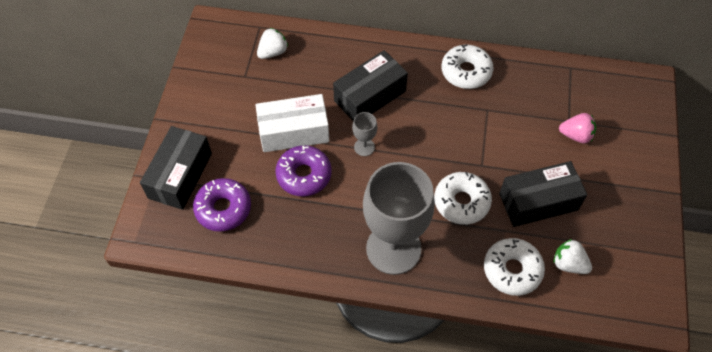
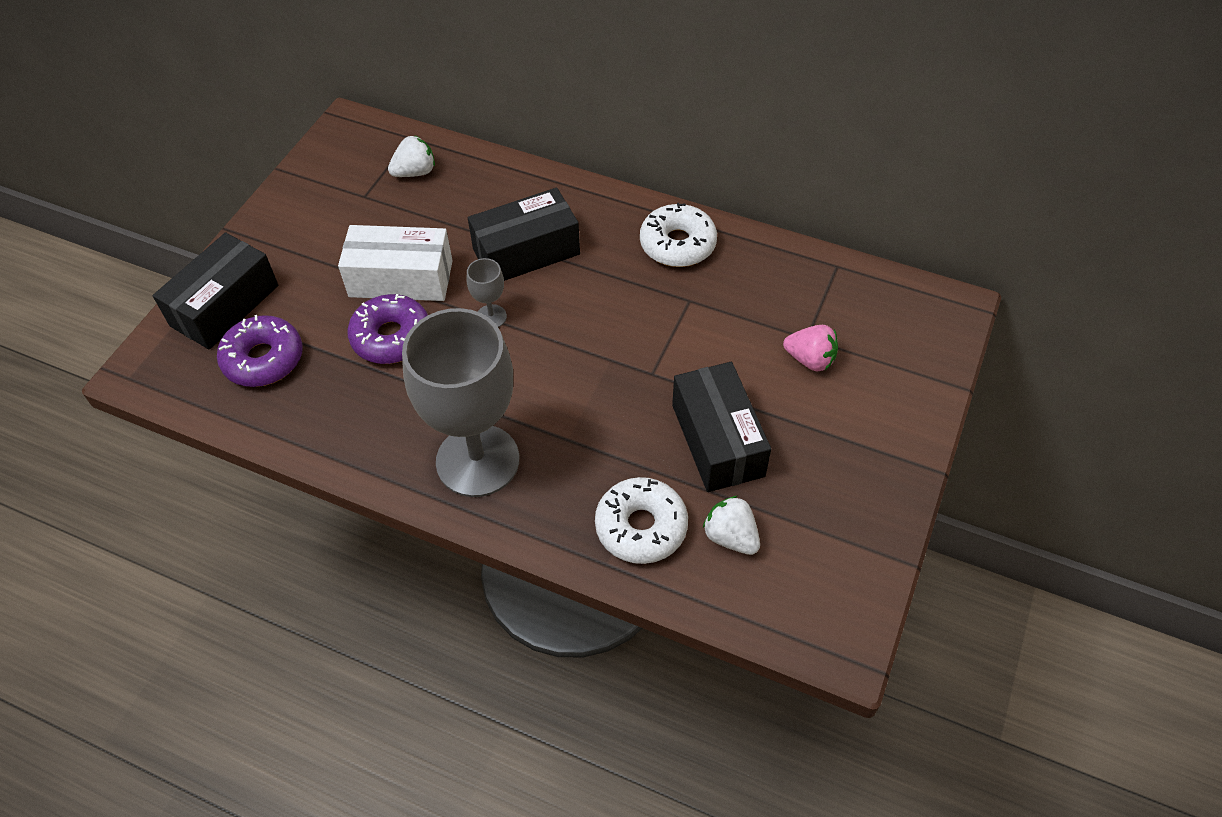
camera: 15 degrees right, 5 degrees down
(461, 202) = (602, 418): white donut -> none
(538, 202) = (717, 440): black box -> black box turned 75 degrees clockwise

